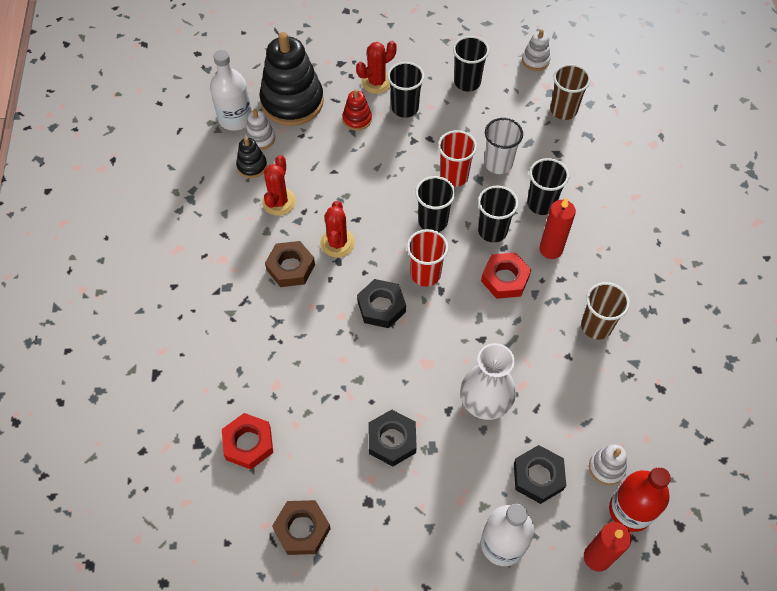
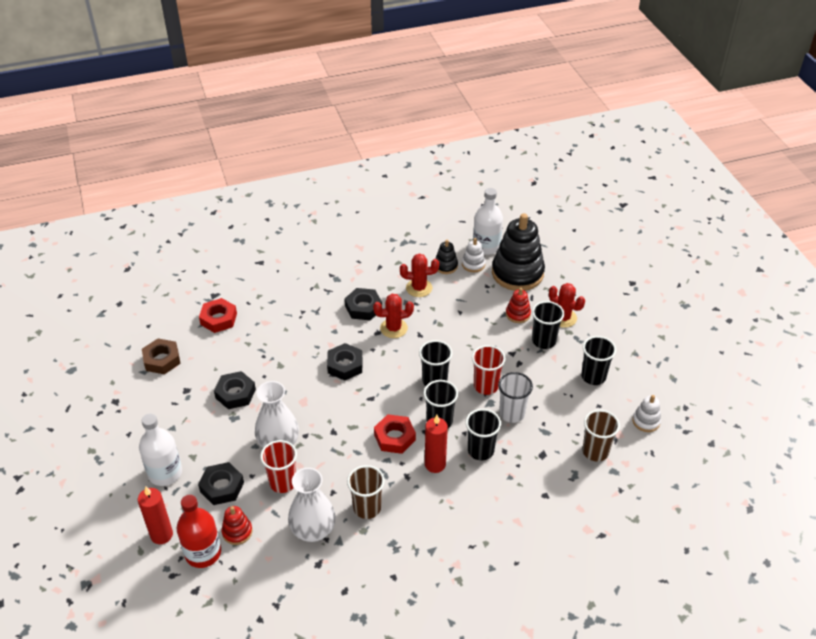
camera: 75 degrees right, 15 degrees down
(290, 267) = (363, 307): brown nut -> black nut
(425, 274) = (382, 386): red cup -> red cup (283, 482)
(606, 467) = (237, 532): white stacking toy -> red stacking toy
(616, 386) = (313, 530): none -> white vase

